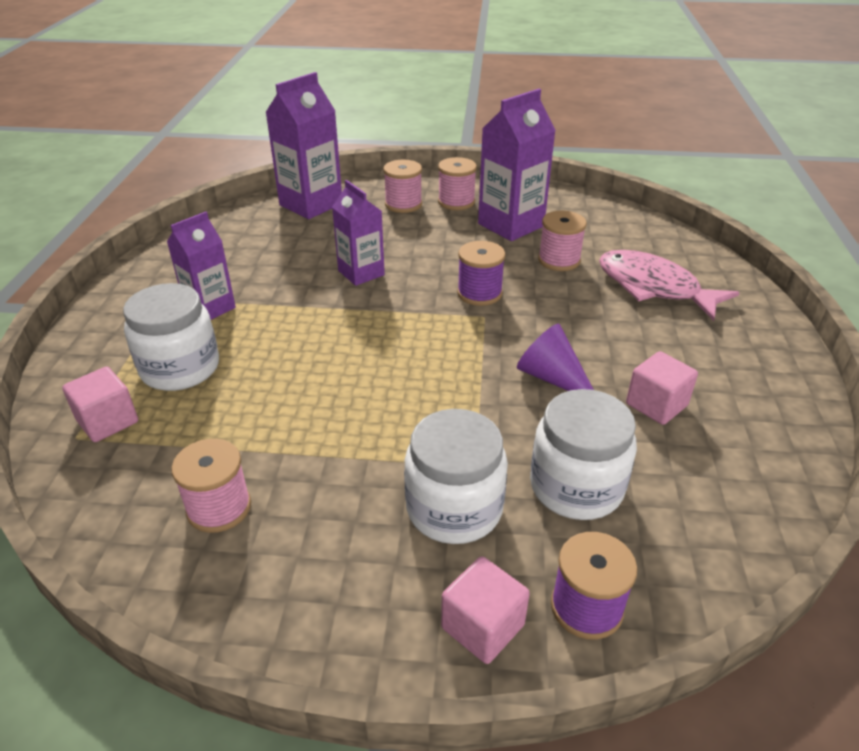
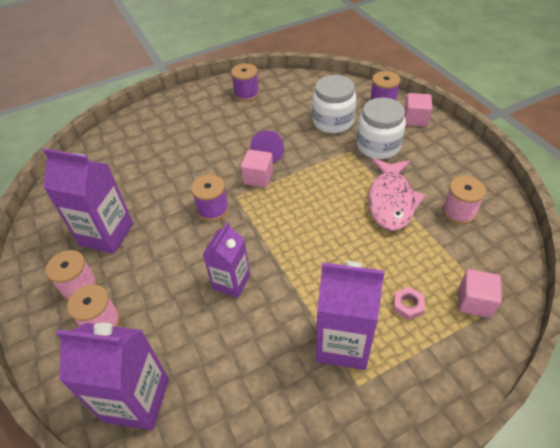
camera: 120 degrees left, 10 degrees up
(180, 368) = (408, 305): white jar -> pink nut
(210, 308) = (343, 343): purple carton -> purple carton, size x1.53
(559, 260) = (147, 191): pink spool -> none
(654, 287) = (156, 145): pink fish -> pink fish (391, 201)
(656, 405) = (262, 117): pink cube -> pink cube (258, 177)
(749, 415) = (246, 94): none -> purple spool

